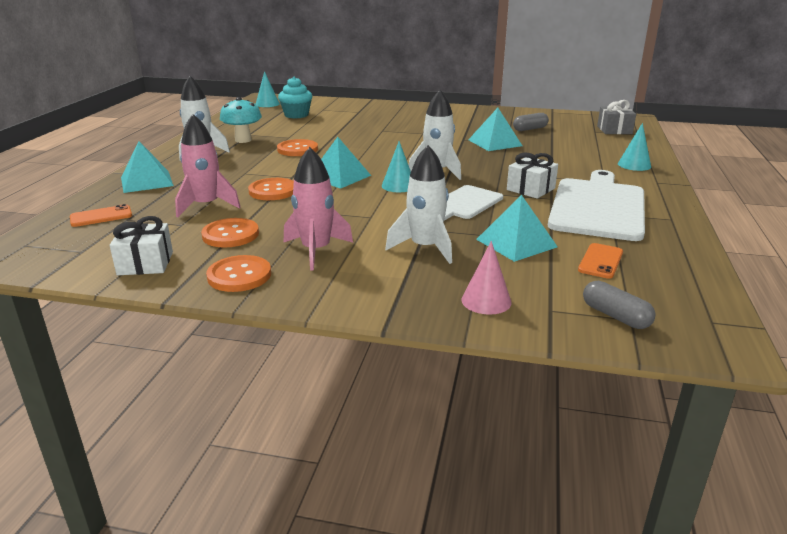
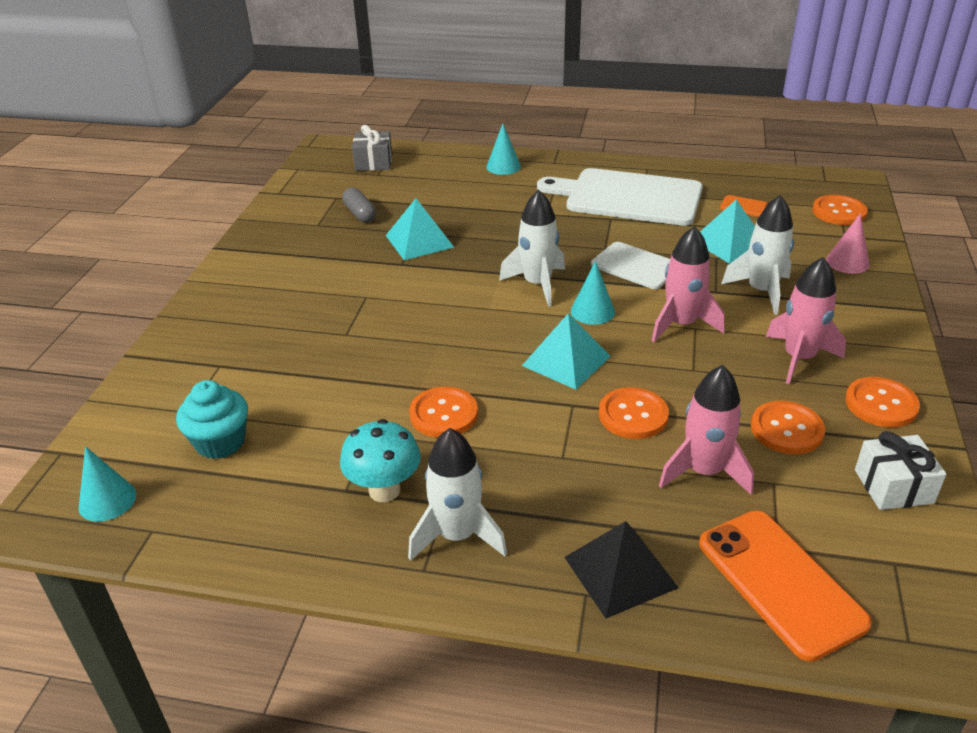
camera: 90 degrees left, 10 degrees up
(101, 216) = (780, 582): orange phone -> orange phone, size x1.87
(146, 181) = (620, 572): turquoise pyramid -> black pyramid
(376, 212) = (681, 324): none -> pink rocket
(530, 189) = (587, 227): white gift -> none
(615, 316) = (839, 212): grey capsule -> orange button

